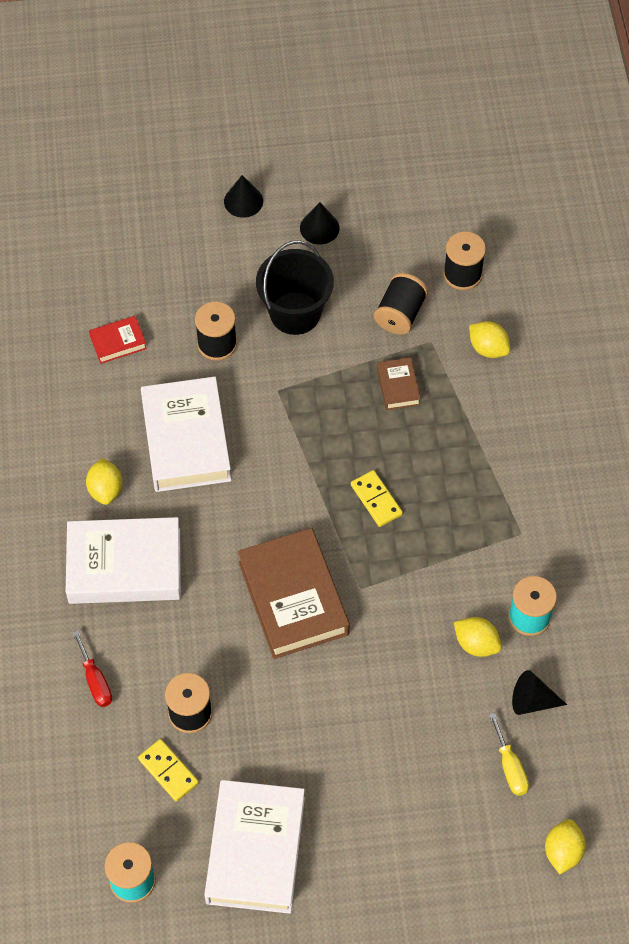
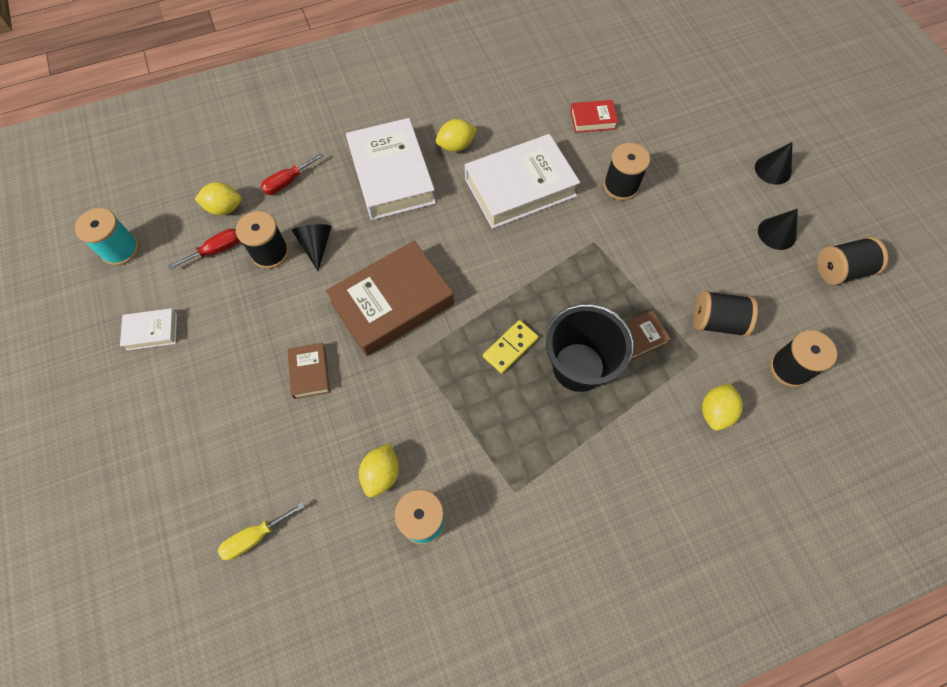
camera: 75 degrees right, 5 degrees up
(118, 342) = (593, 119): red book -> red book turned 60 degrees counterclockwise
(168, 771) = (216, 250): yellow domino -> red screwdriver
(256, 850) = (152, 331): white book -> white book, size x0.47
(295, 313) = (678, 236): black bucket -> black bucket (578, 367)
(351, 692) = (310, 372): none -> brown book
(376, 193) = (841, 270): none -> black spool
(532, 701) = (330, 544): black cone -> black cone (316, 246)
(562, 851) = (169, 612): yellow lemon -> yellow lemon (224, 208)

